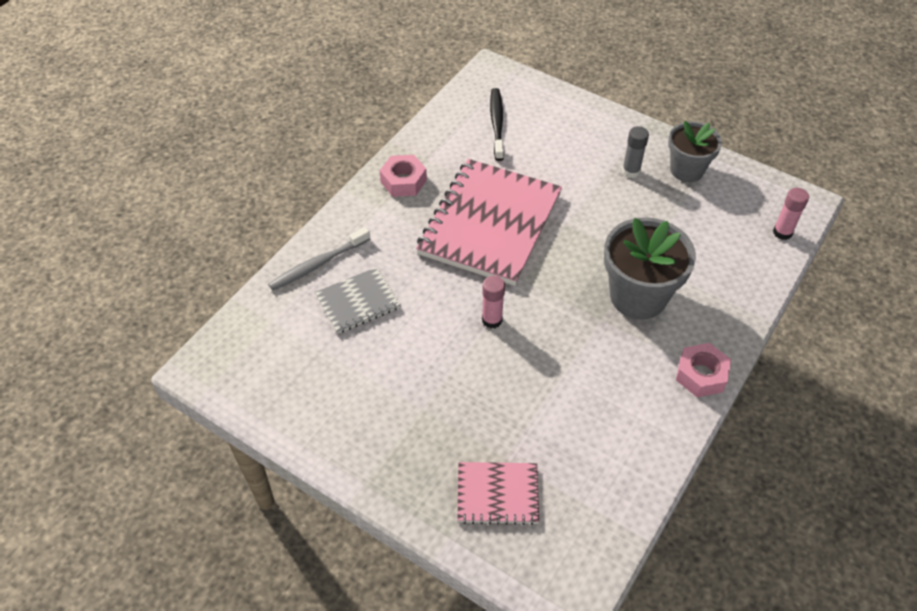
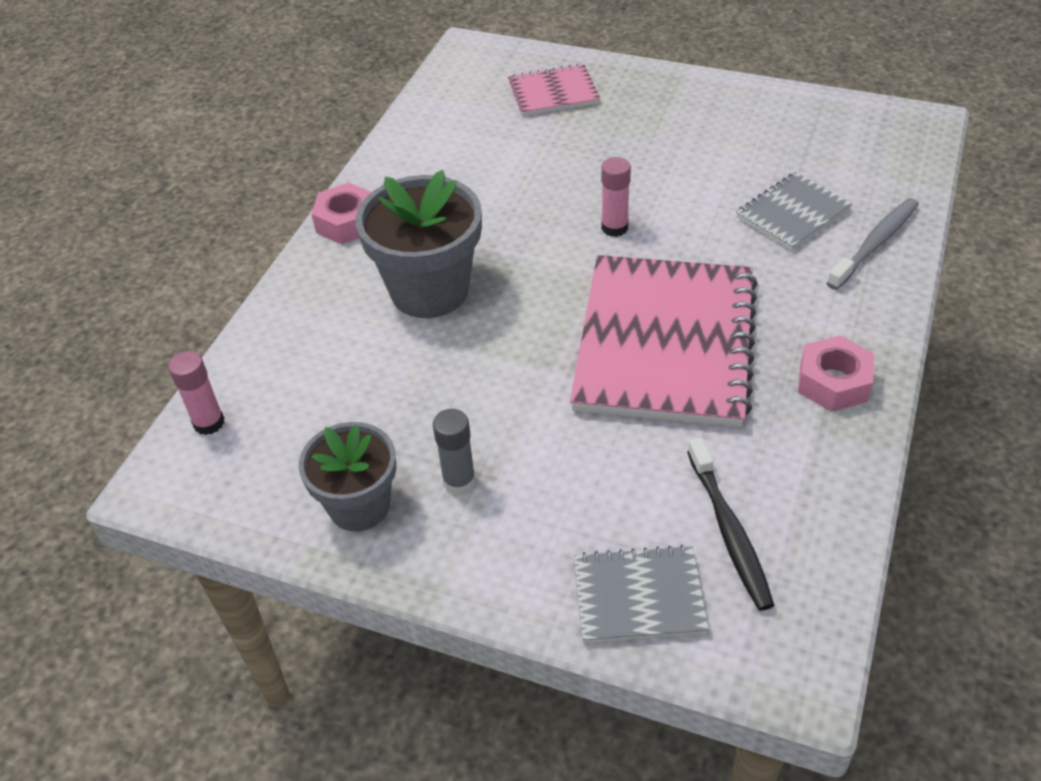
camera: 170 degrees right, 5 degrees down
(550, 107) = (638, 597): none -> grey notebook

